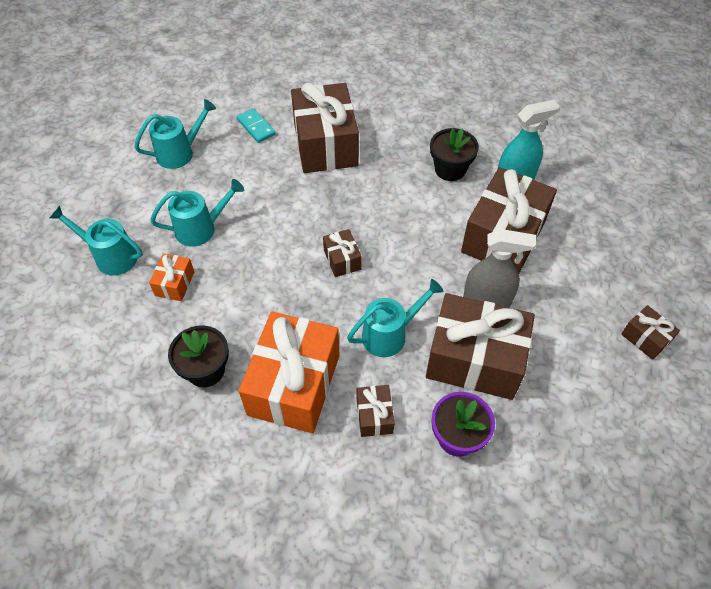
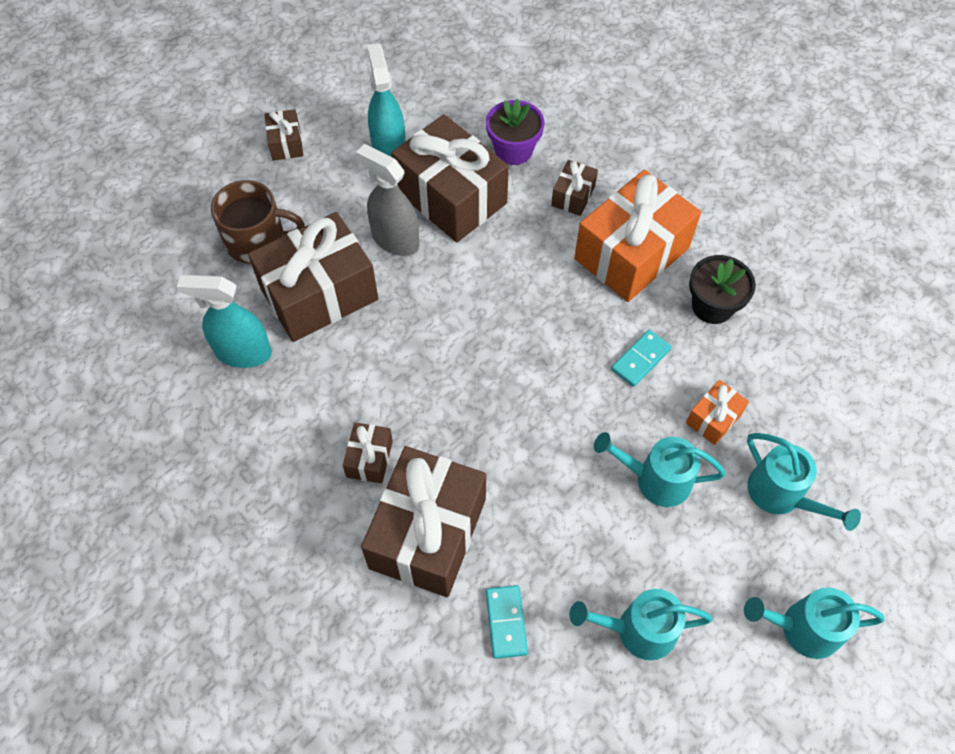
camera: 150 degrees left, 5 degrees up
(245, 300) = (640, 359): none -> turquoise domino
(342, 259) = (510, 354): brown gift -> brown gift (369, 459)
(390, 334) = (512, 254): turquoise watering can -> turquoise watering can (801, 628)
(450, 169) = (302, 407): black flower pot -> none
(562, 379) = (389, 149): none -> turquoise spray bottle
(581, 251) = (257, 241): none -> brown mug

